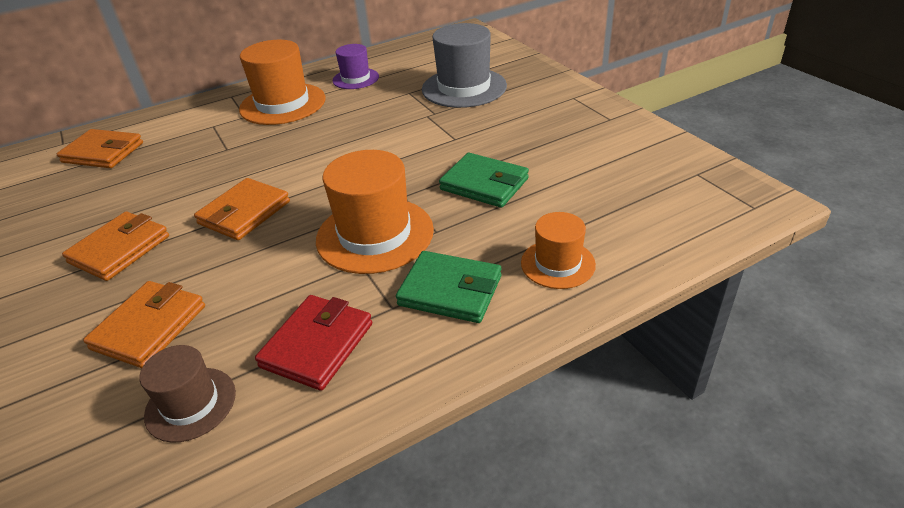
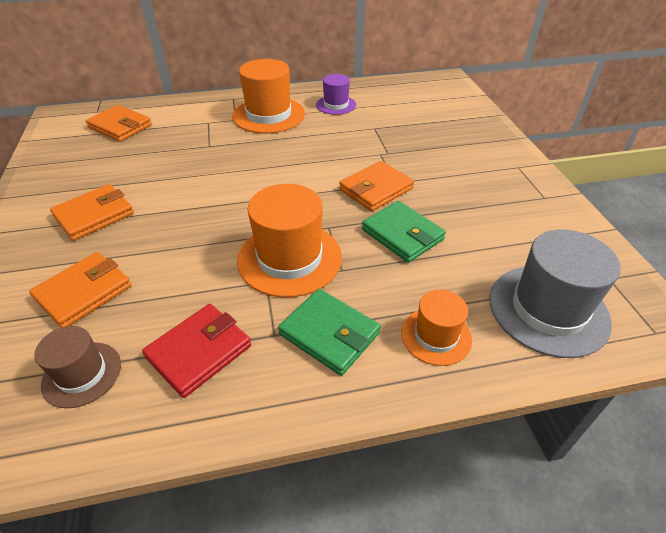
camera: 15 degrees right, 5 degrees up
(244, 213) = (197, 208): orange wallet -> orange wallet (375, 189)
(464, 88) = (423, 134): grey hat -> grey hat (548, 309)

